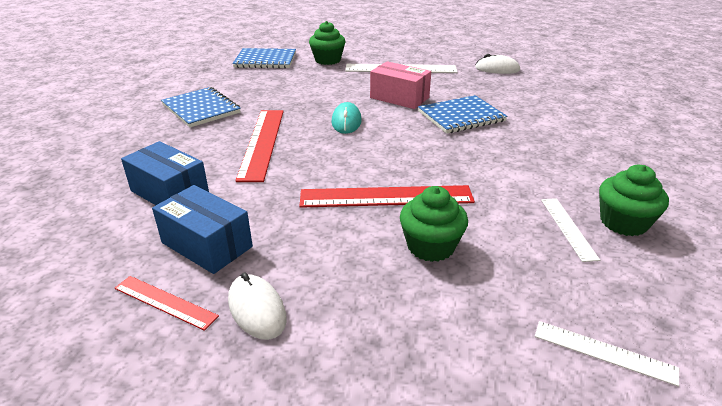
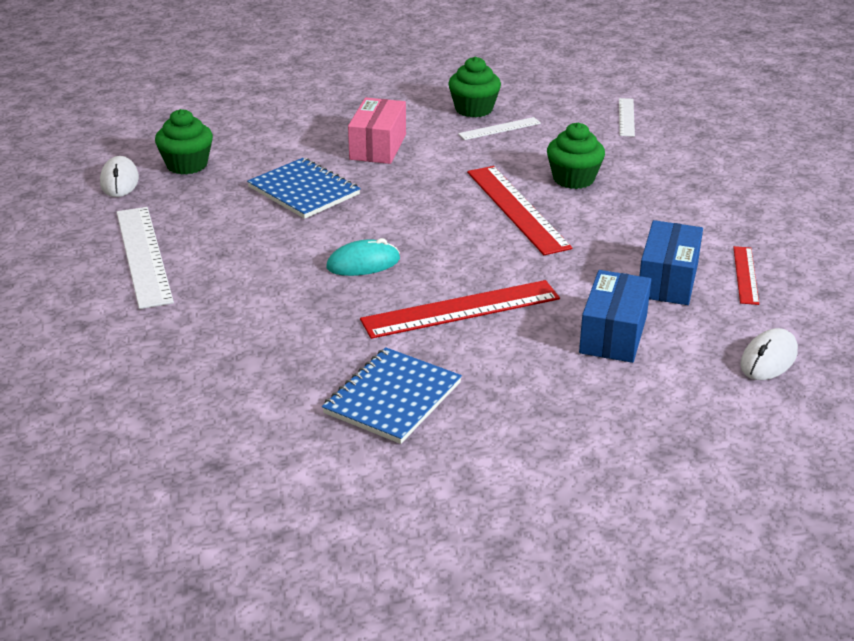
camera: 110 degrees left, 0 degrees up
(257, 309) = (711, 234): white mouse -> white mouse (768, 359)
(265, 60) = (141, 404): blue notebook -> none
(327, 60) = (120, 333): green cupcake -> green cupcake (187, 165)
(399, 98) = (264, 239): pink box -> pink box (378, 147)

